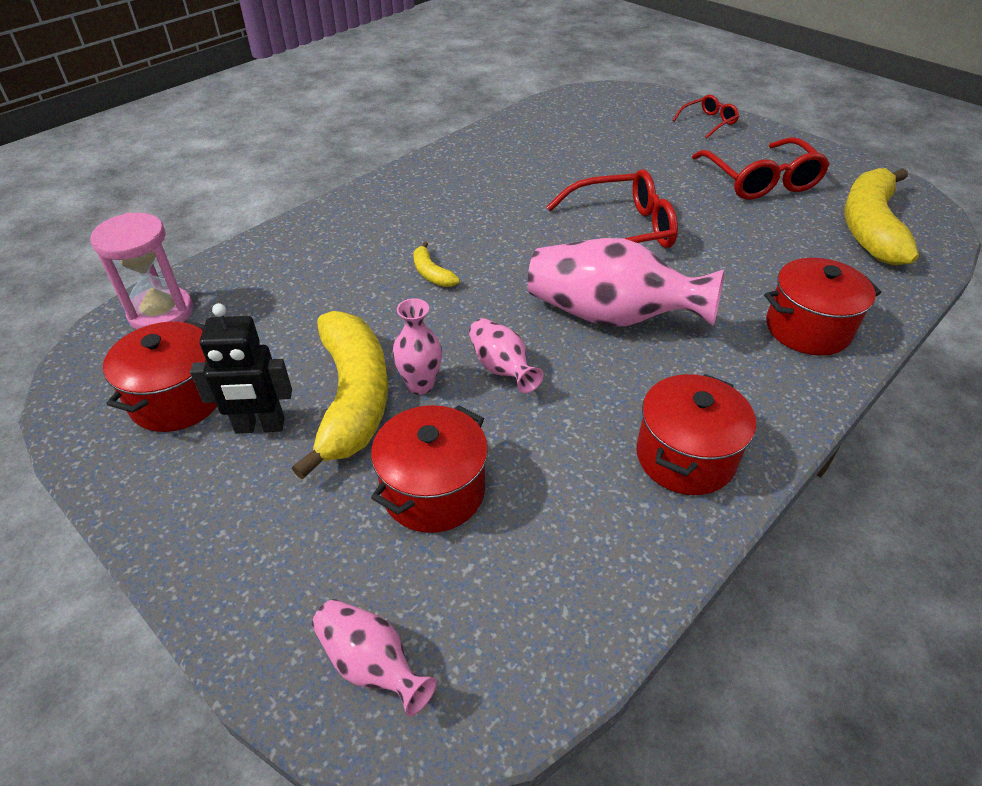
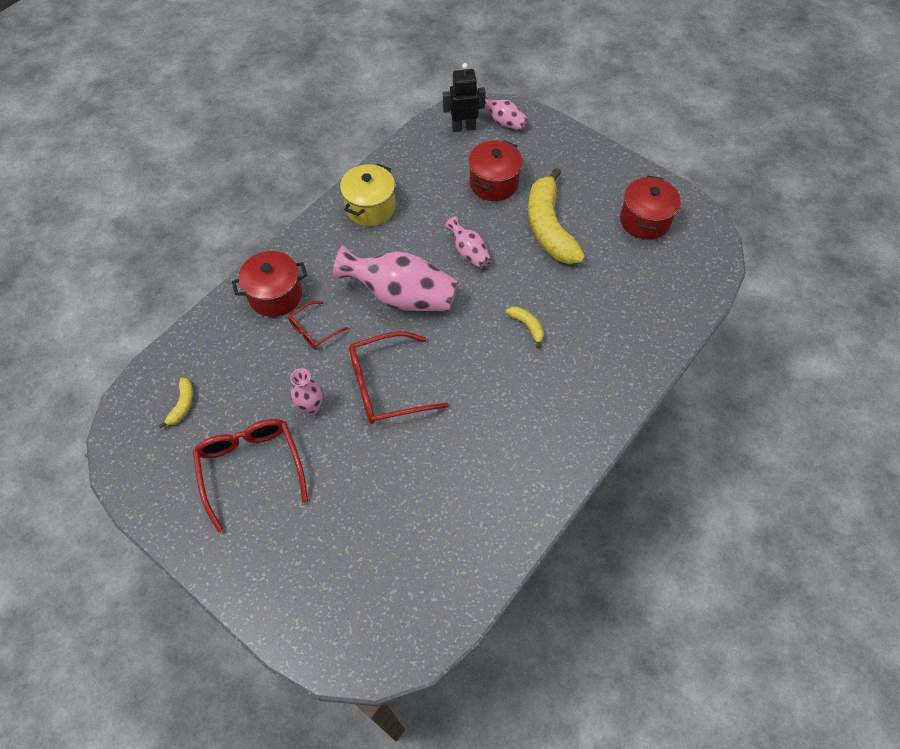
camera: 175 degrees right, 15 degrees up
(161, 312) = (694, 278): pink hourglass -> none
(260, 426) = (591, 208): black robot -> black robot (463, 127)
(420, 385) = (513, 238): pink vase -> pink vase (311, 407)
(685, 457) = (370, 207): red pot -> yellow pot
(708, 122) = (272, 584): red glasses -> red glasses (313, 330)
(870, 227) = (182, 405): yellow banana -> yellow banana, size x0.42

